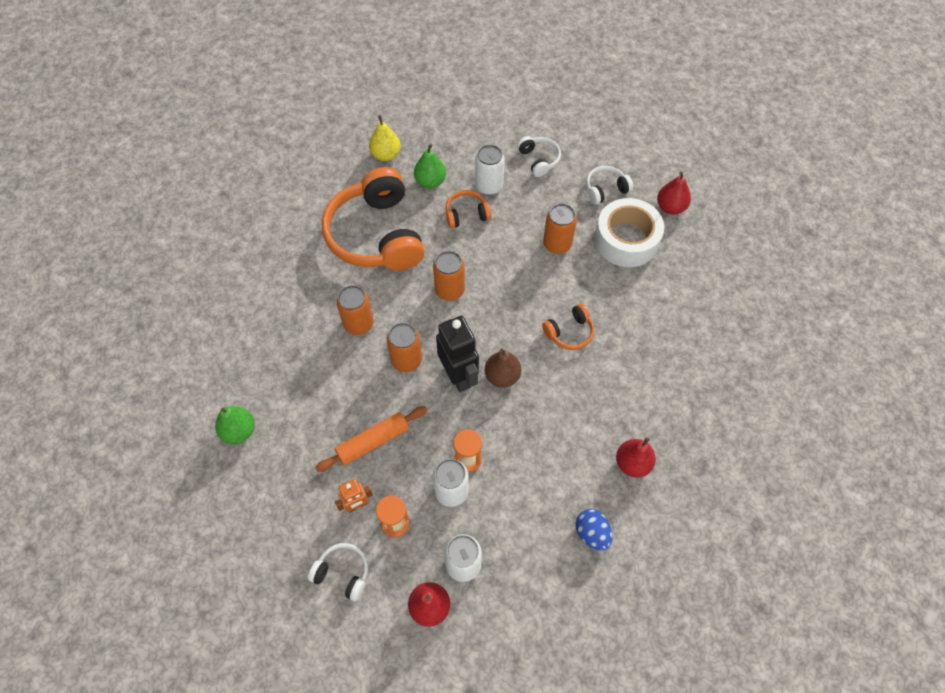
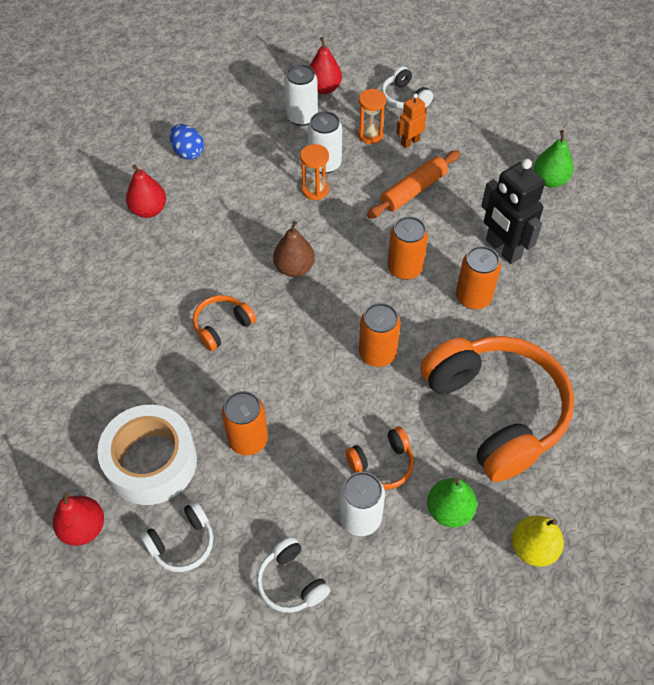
camera: 170 degrees right, 5 degrees down
(342, 573) = (404, 98): white headphones -> white headphones turned 45 degrees clockwise
(459, 375) = (342, 261): black robot -> black robot (502, 249)

